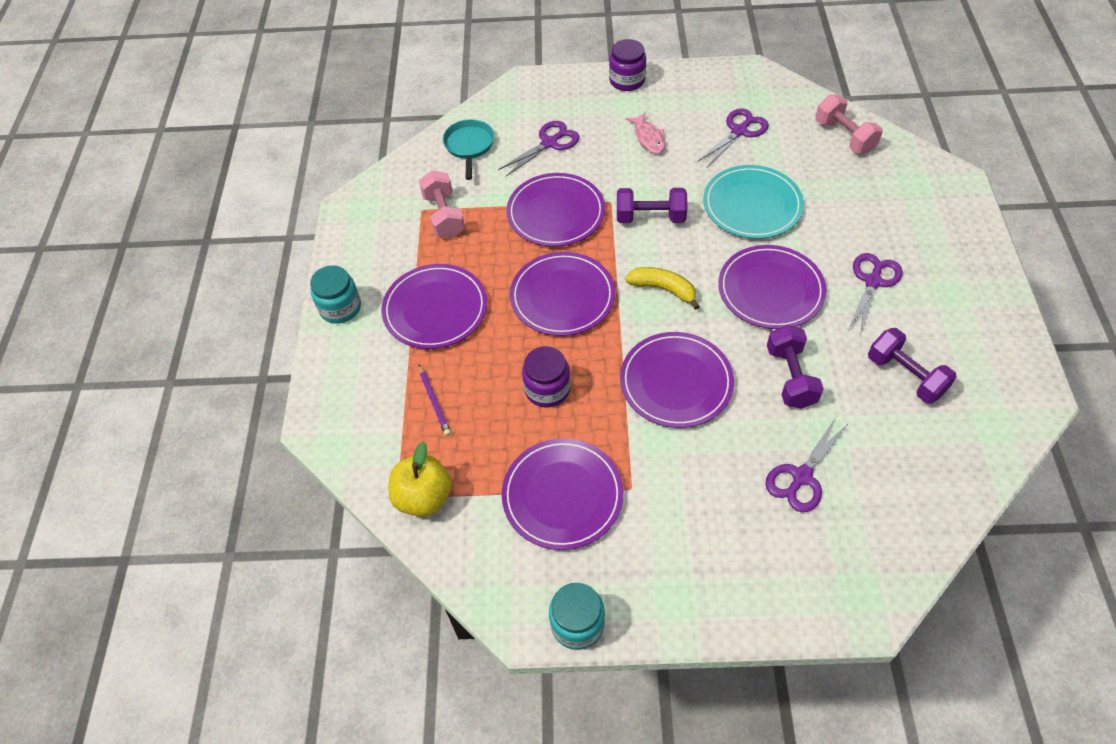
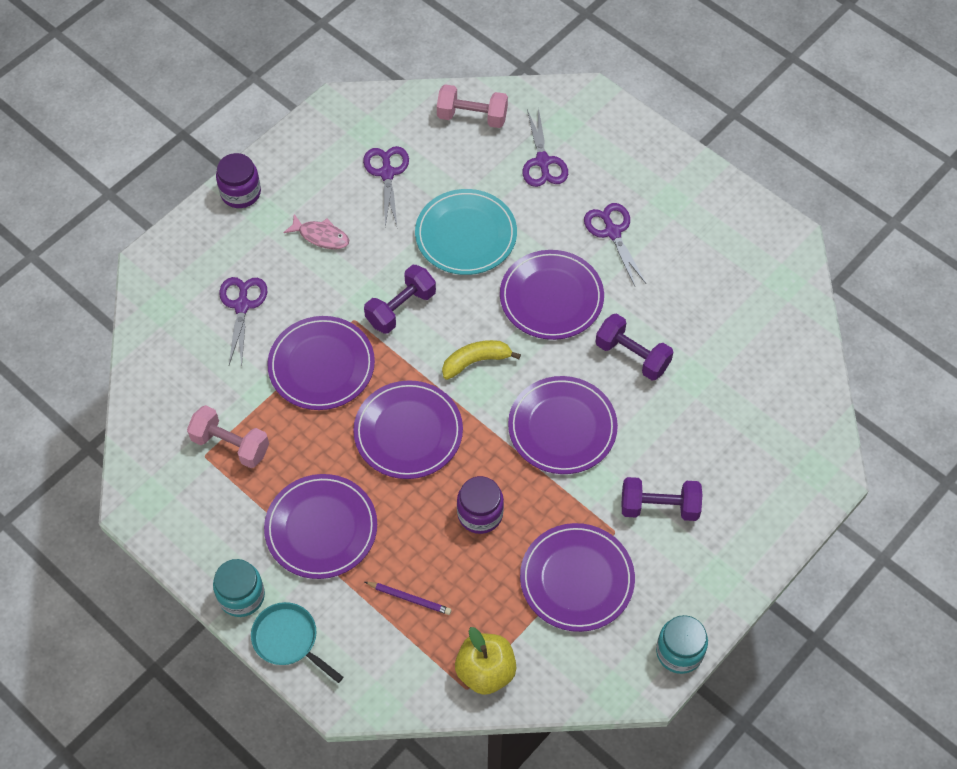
camera: 50 degrees left, 5 degrees up
(469, 146) = (174, 364): turquoise pan -> turquoise pan (288, 640)
(801, 477) = (710, 423): purple scissors -> purple scissors (543, 162)
(905, 376) = (701, 291): purple dumbbell -> purple dumbbell (659, 507)

